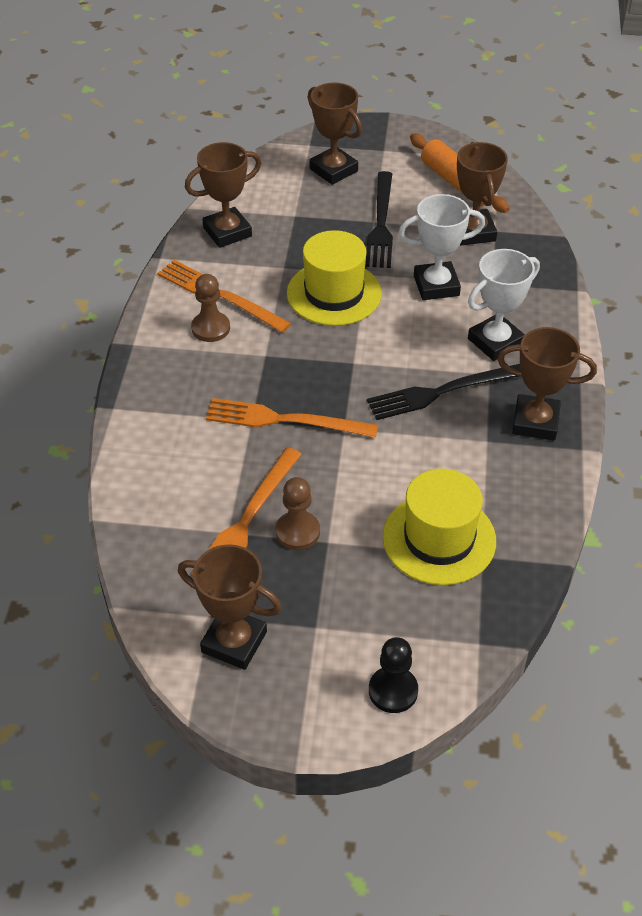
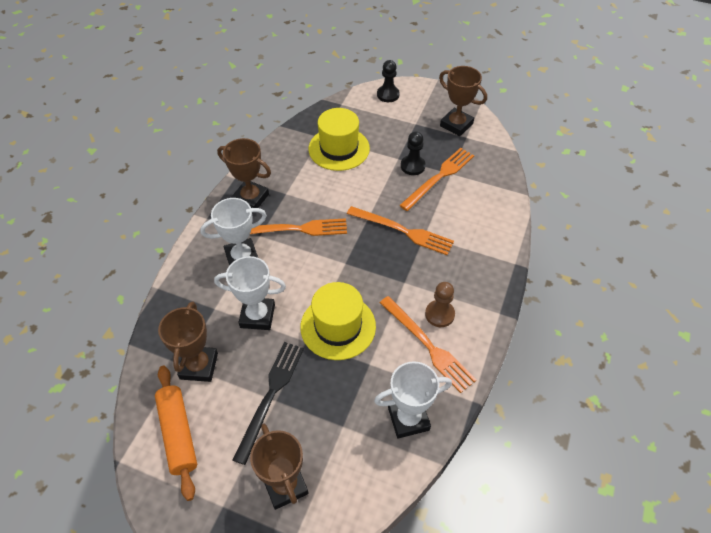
camera: 165 degrees left, 5 degrees up
(227, 232) = (408, 419): brown trophy -> white trophy
(297, 532) = (412, 166): brown pawn -> black pawn
(442, 392) = (296, 229): black fork -> orange fork

